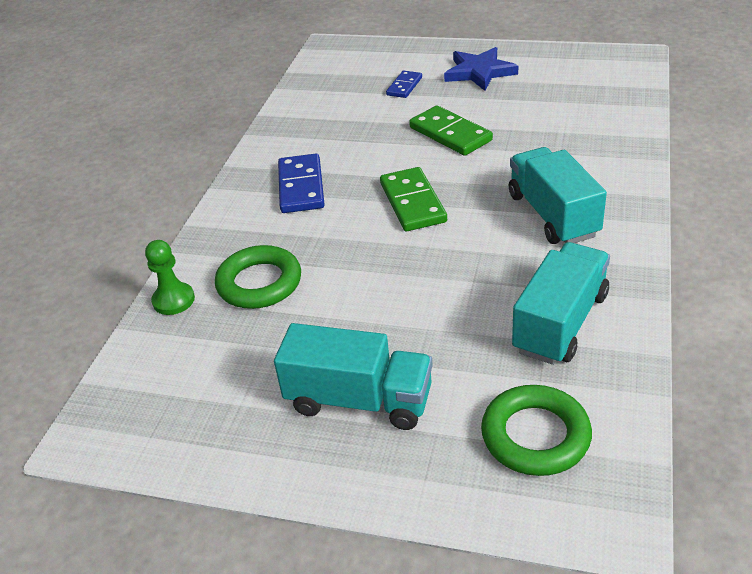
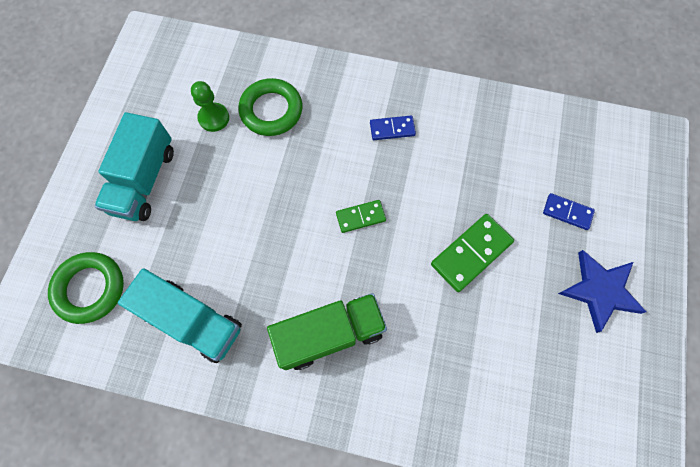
camera: 85 degrees right, 30 degrees up
(173, 300) = (261, 59): green pawn -> green pawn (214, 118)
(301, 187) = (392, 129): blue domino -> blue domino, size x0.60
(413, 202) = (360, 217): green domino -> green domino, size x0.60
(553, 215) = (329, 334): turquoise truck -> green truck

